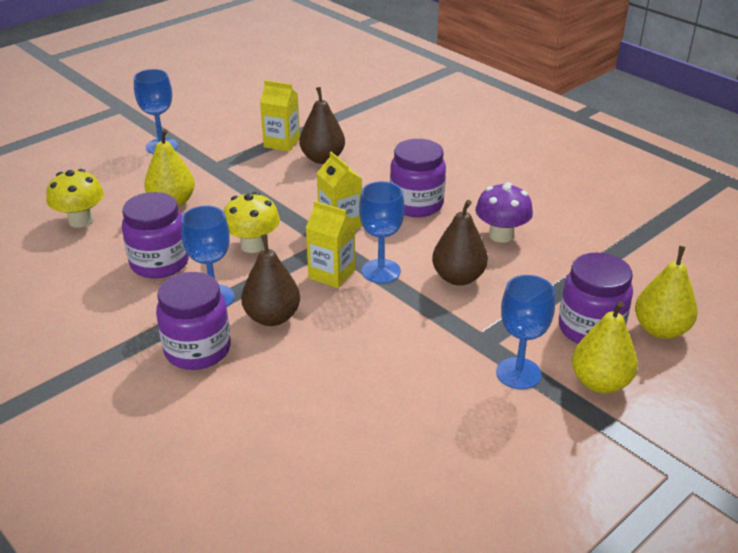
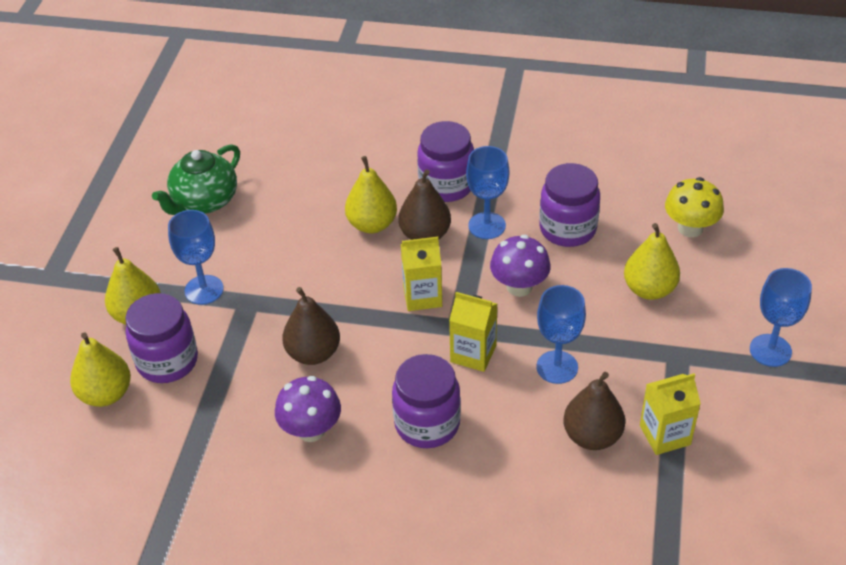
camera: 145 degrees right, 10 degrees up
(253, 245) = (519, 286): yellow mushroom -> purple mushroom
(306, 351) = (372, 224): none -> yellow pear
(381, 271) = (385, 322): blue goblet -> blue goblet (557, 367)
(453, 474) = (204, 201): none -> green teapot

